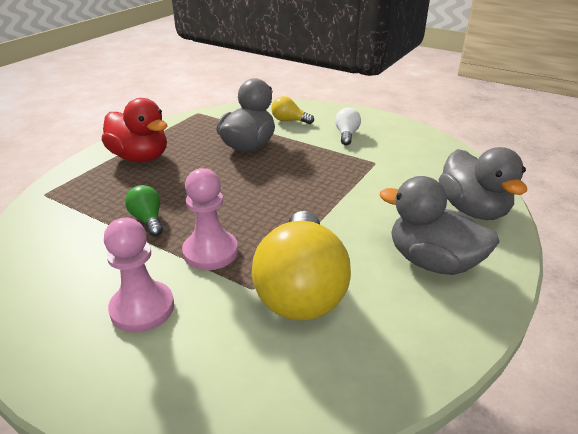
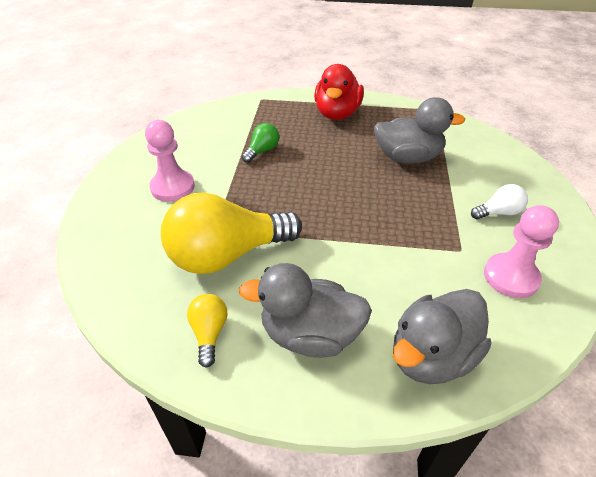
camera: 65 degrees right, 10 degrees up
(210, 252) = (244, 193): pink pawn -> pink pawn (511, 277)
(289, 121) = (483, 165): yellow light bulb -> yellow light bulb (209, 333)
(432, 262) = (310, 335): grey duck -> grey duck turned 90 degrees counterclockwise

